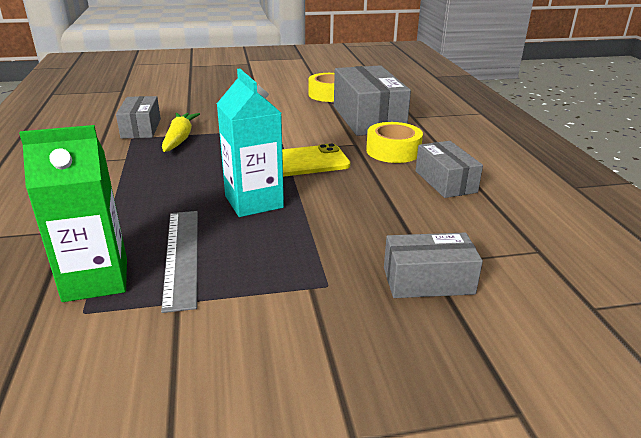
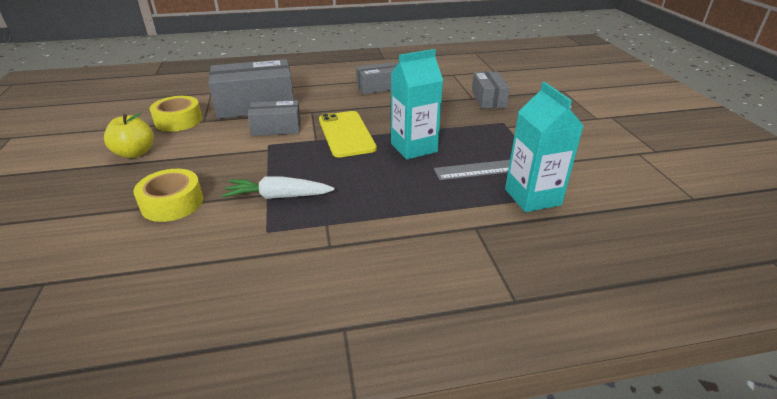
camera: 90 degrees left, 5 degrees up
(96, 280) = (532, 197): green carton -> turquoise carton
(141, 128) = (236, 229): grey box -> grey box (276, 128)
(180, 139) = (279, 196): yellow carrot -> white carrot
(270, 89) = (135, 153): none -> yellow apple
(393, 151) = (328, 99): yellow tape -> yellow tape (172, 203)

